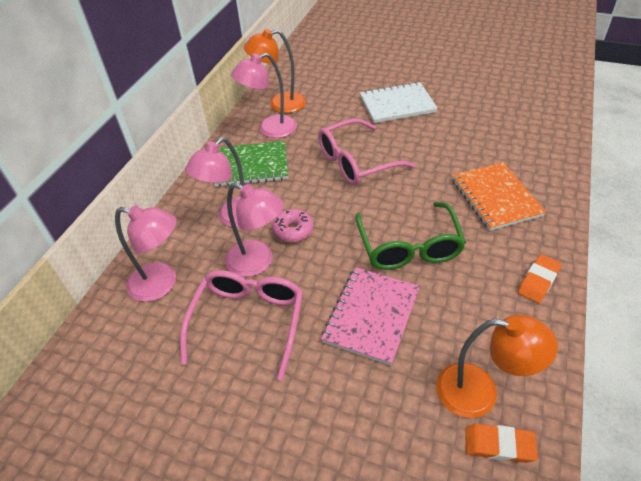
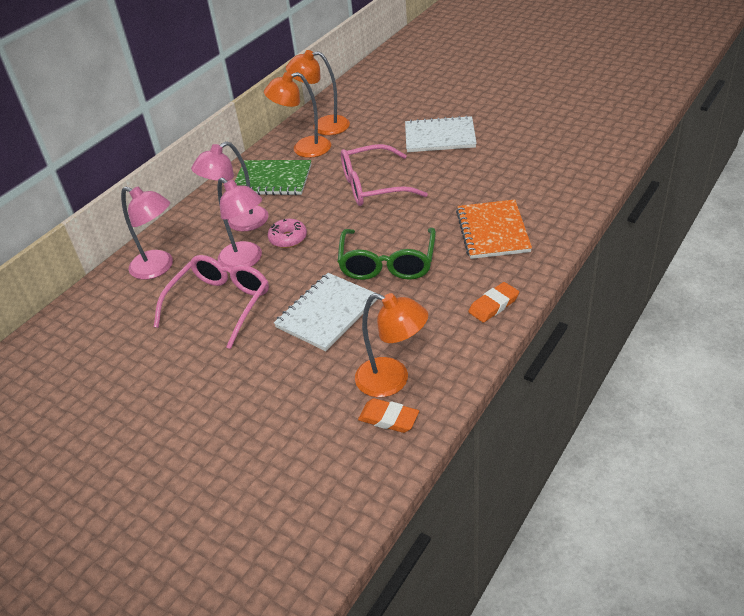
camera: 15 degrees right, 5 degrees down
(270, 129) = (303, 149): pink lamp -> orange lamp
(371, 315) = (327, 313): pink notebook -> white notebook

